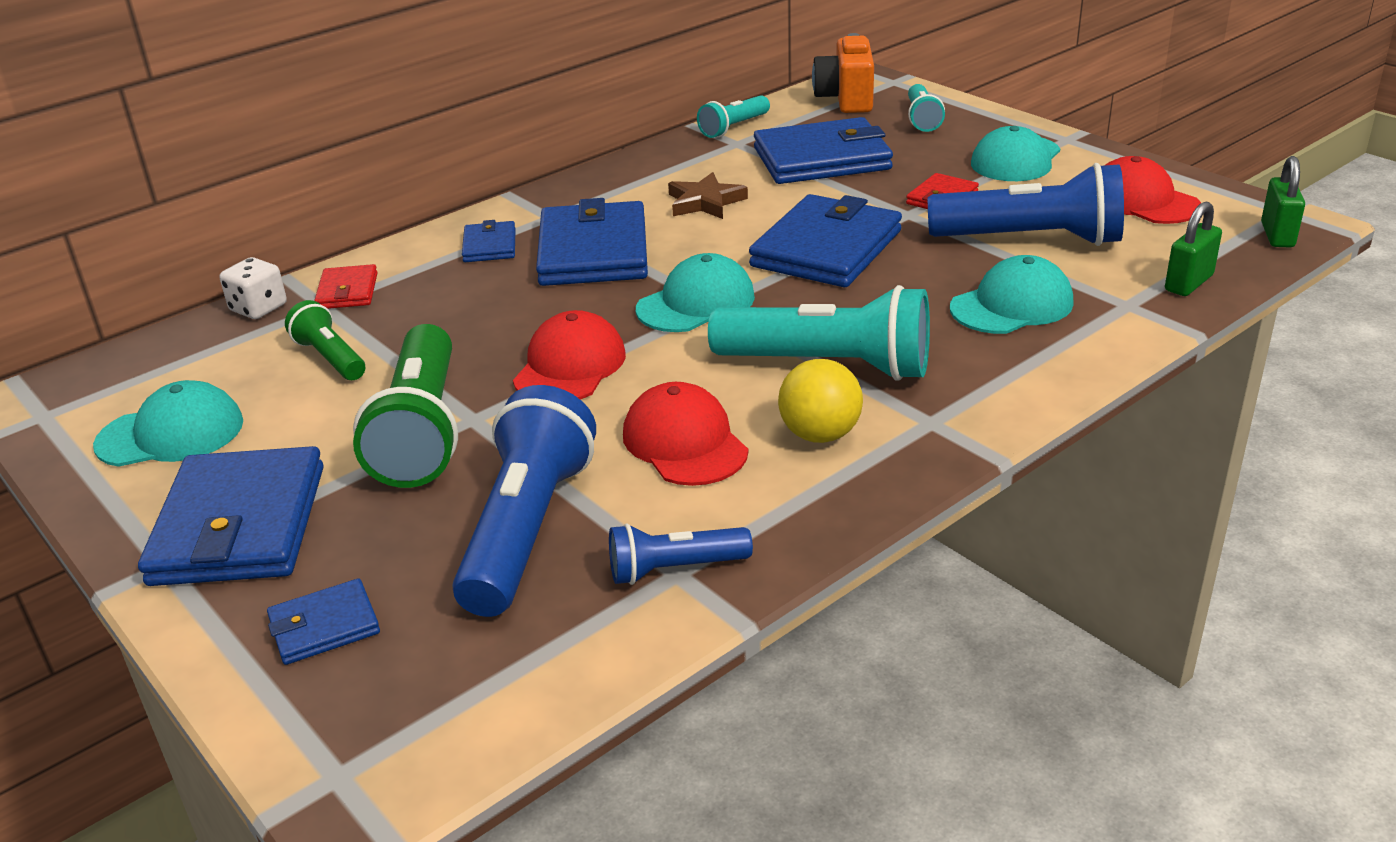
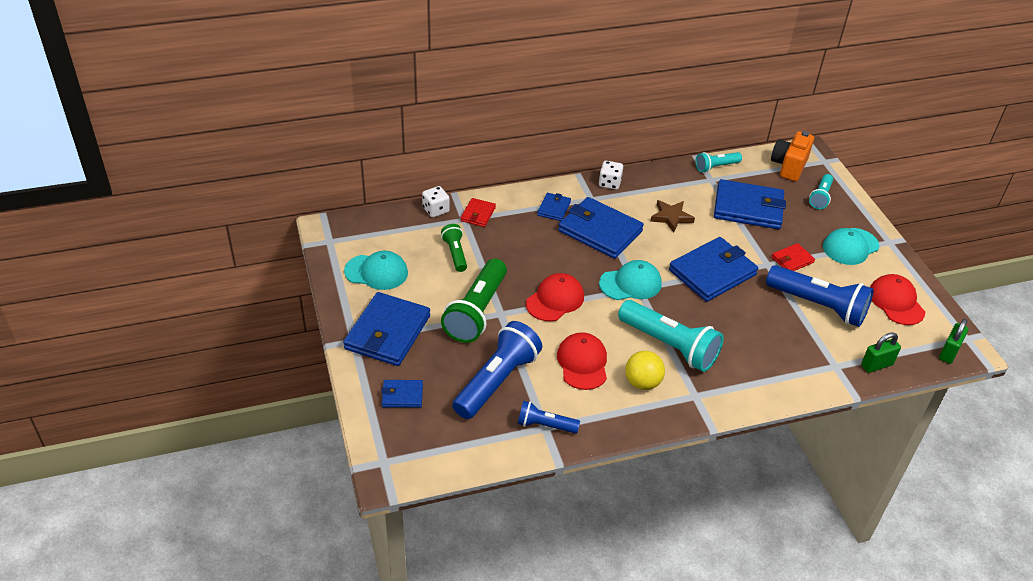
camera: 20 degrees right, 10 degrees up
(570, 190) = (609, 183): none -> white dice
(593, 252) = (600, 231): blue wallet -> blue wallet turned 75 degrees counterclockwise
(1012, 305) = (778, 344): turquoise cap -> none

